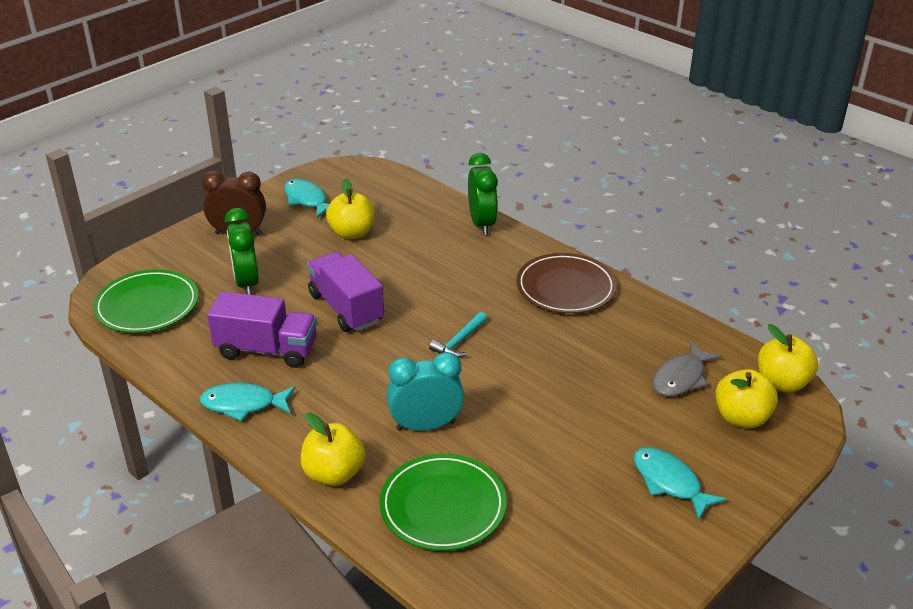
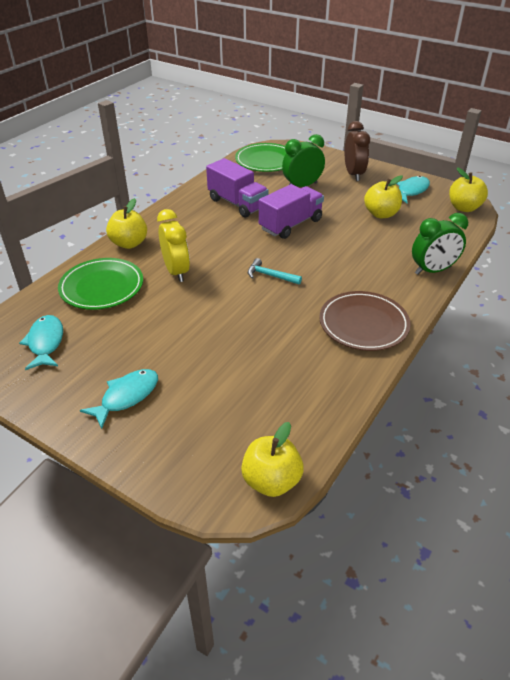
camera: 80 degrees right, 5 degrees up
(243, 404) = (185, 205): turquoise fish -> turquoise fish (46, 343)
(266, 350) = (237, 204): purple truck -> purple truck turned 45 degrees counterclockwise
(426, 426) = (176, 271): turquoise clock -> yellow clock
(681, 378) = (259, 402): grey fish -> none
(741, 418) = (212, 446): yellow apple -> yellow apple (464, 208)

